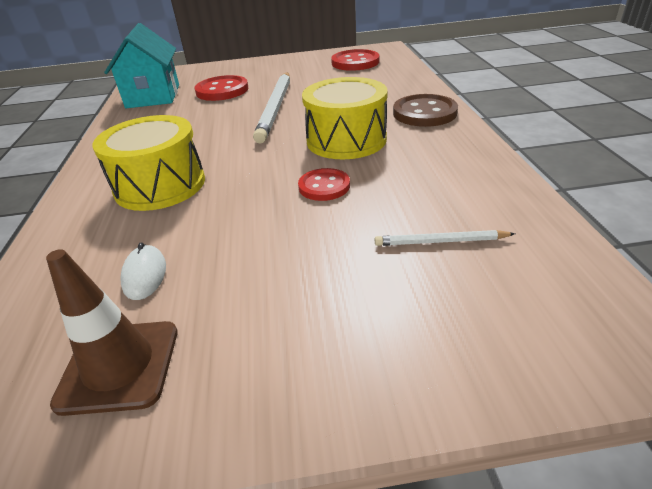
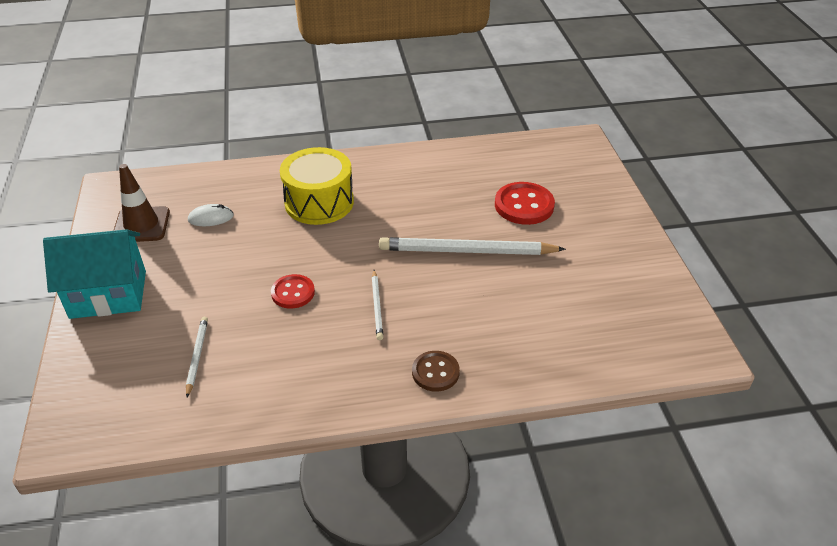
camera: 85 degrees right, 5 degrees up
(153, 96) = (511, 159): turquoise house -> turquoise house (108, 294)
(346, 140) = (377, 306): yellow drum -> white pencil
(355, 62) = (627, 316): red button -> none
(424, 113) = (435, 372): brown button -> brown button, size x0.64

